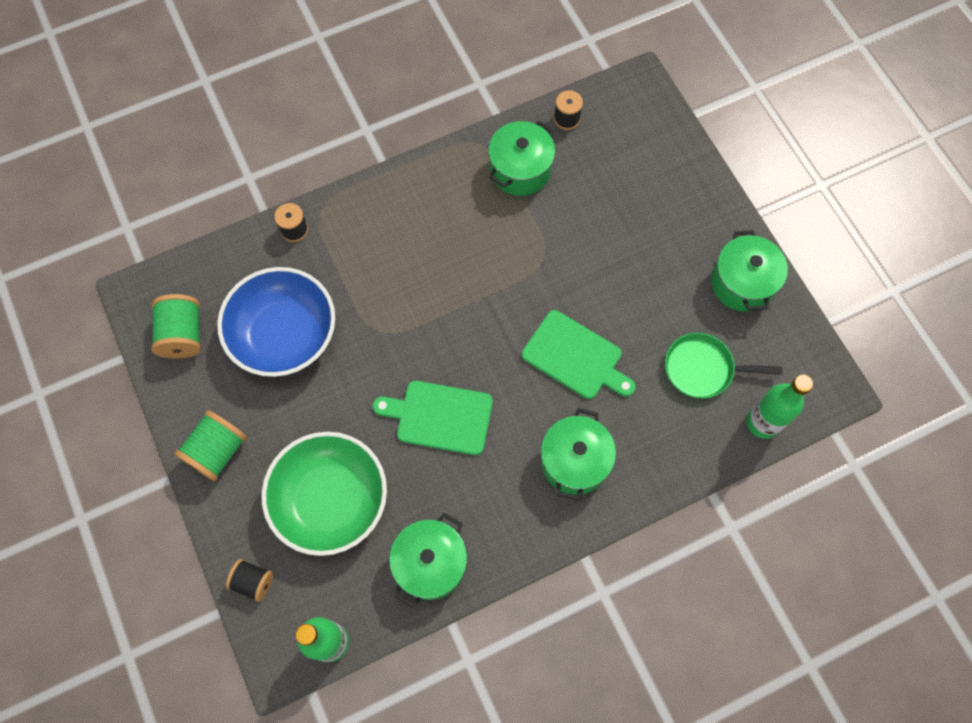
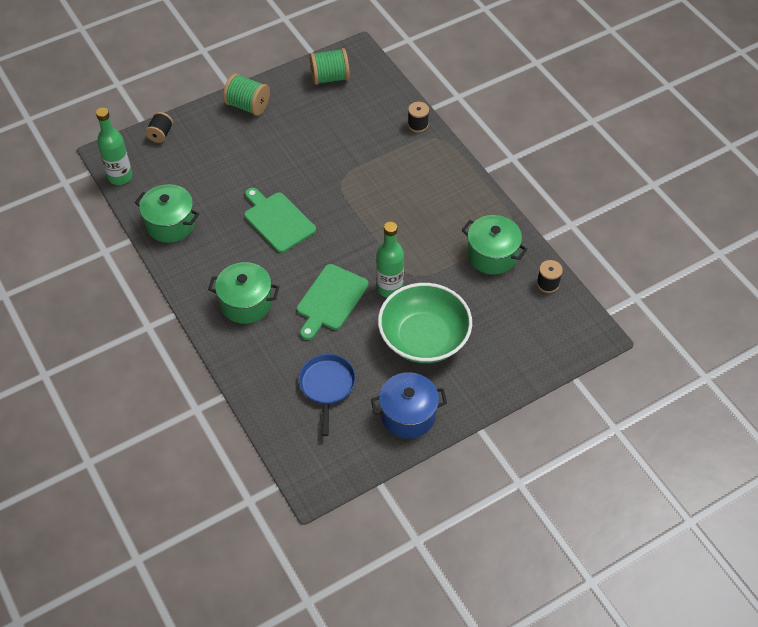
camera: 85 degrees right, 15 degrees down
(284, 334) = (334, 129): blue bowl -> none
(330, 500) = (215, 166): green bowl -> green bowl (424, 338)
(439, 417) = (277, 220): green cutting board -> green cutting board turned 45 degrees counterclockwise
(703, 369) = (327, 386): green pan -> blue pan
(742, 283) = (408, 415): green pot -> blue pot
(763, 422) = (283, 429): green bottle -> green bottle (389, 288)

